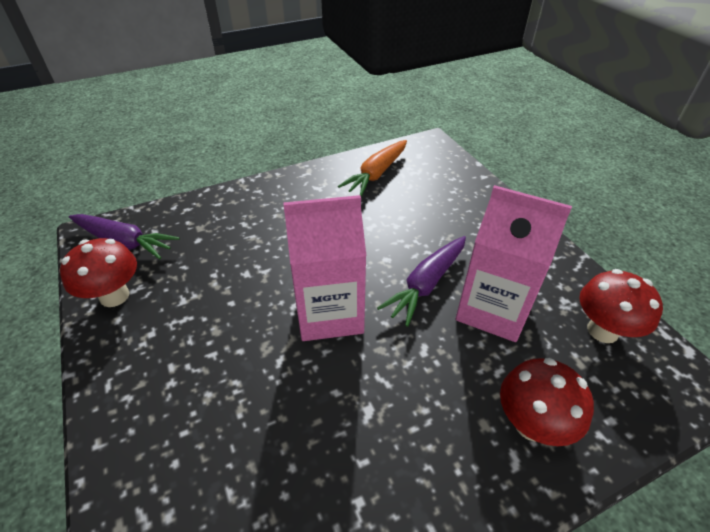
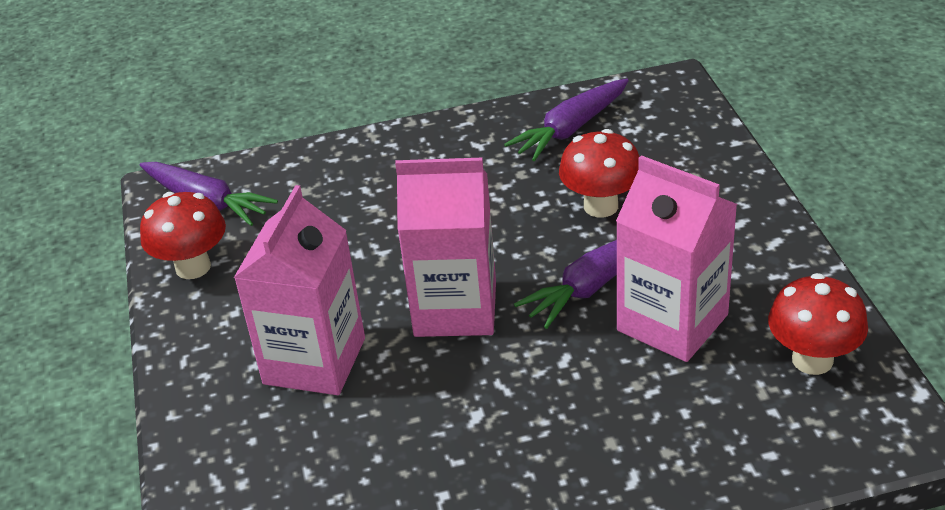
camera: 15 degrees right, 5 degrees down
(223, 373) = (314, 361): none -> pink carton
(376, 174) = (570, 129): orange carrot -> purple carrot
(531, 424) = (668, 447): red mushroom -> red mushroom (601, 206)

